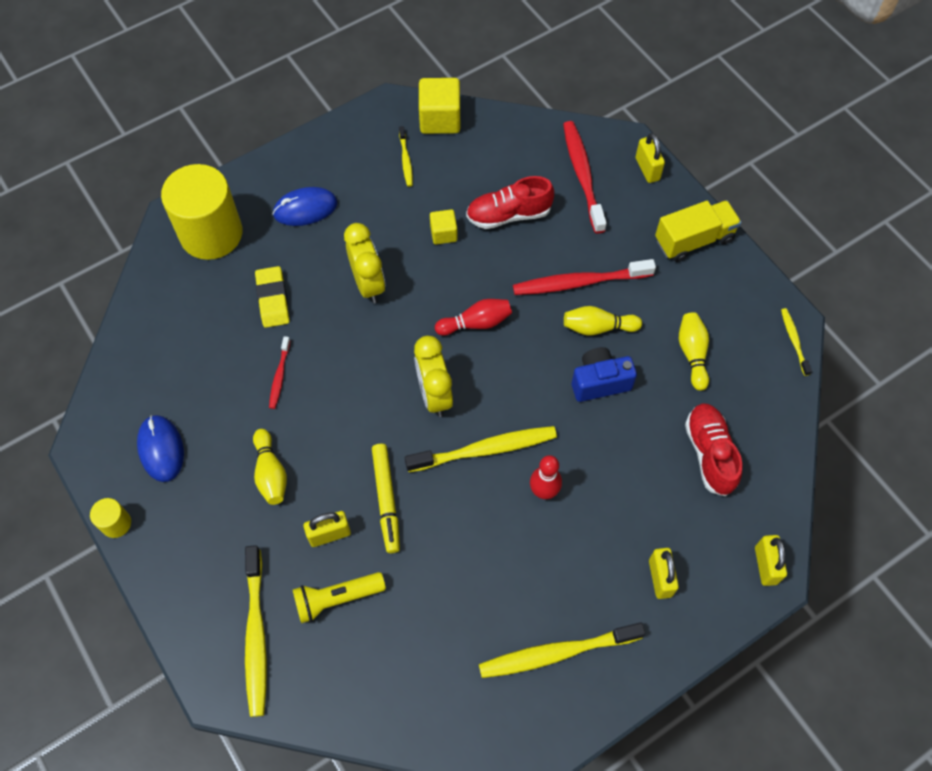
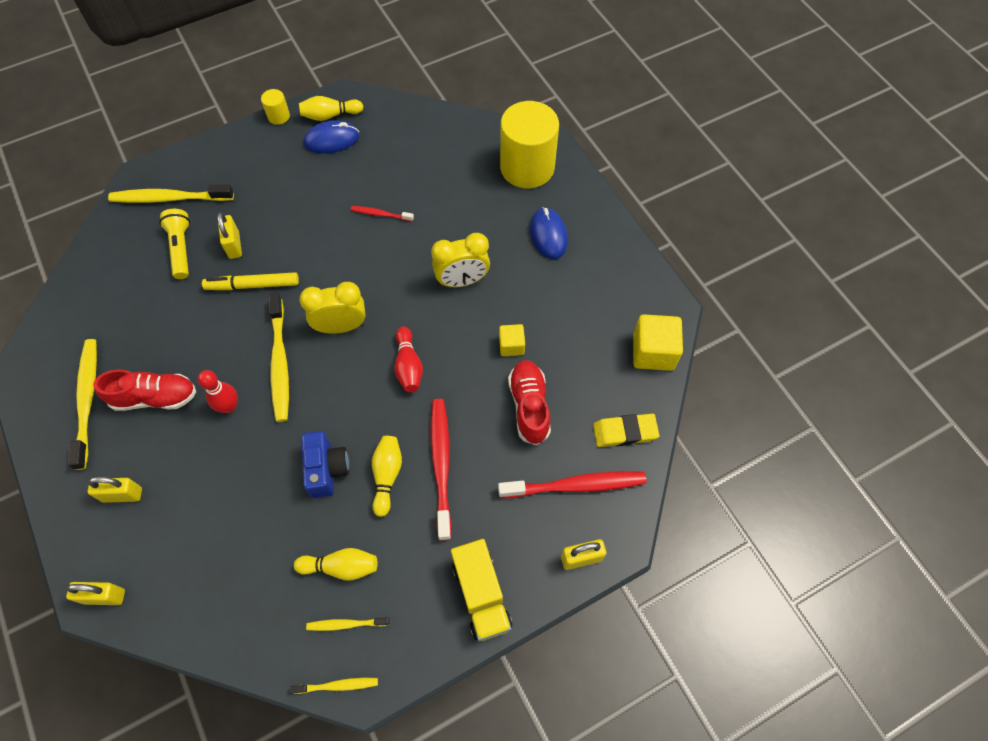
camera: 95 degrees right, 0 degrees up
(271, 473) = (295, 208): yellow bowling pin -> yellow bowling pin (330, 115)
(273, 299) = (455, 210): yellow eraser -> yellow eraser (625, 432)
(406, 160) = (601, 318): yellow toothbrush -> yellow toothbrush (346, 624)
(709, 453) = (229, 564): red shoe -> red shoe (155, 397)

